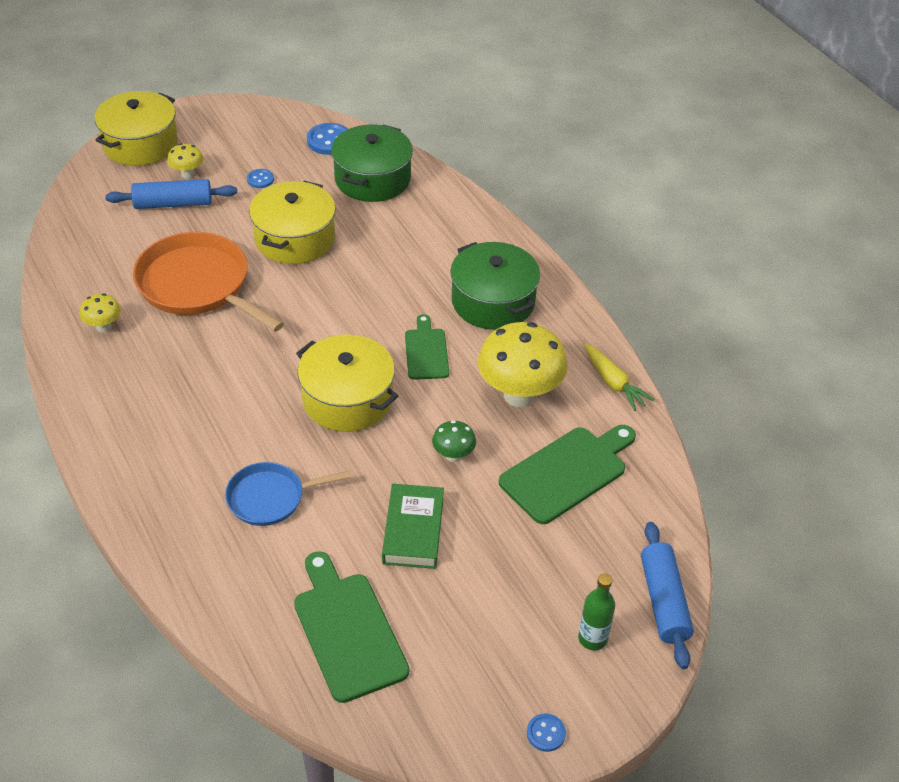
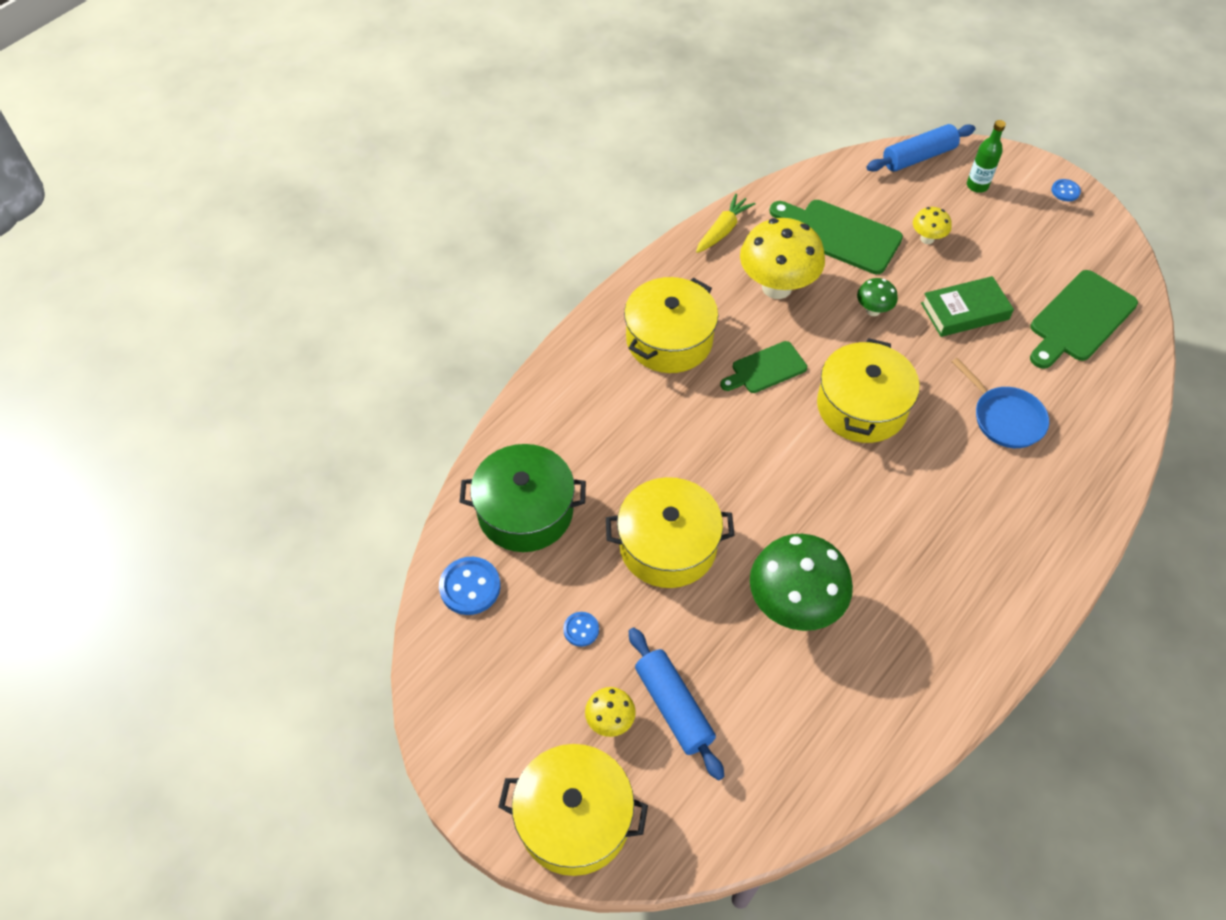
camera: 110 degrees left, 10 degrees up
(104, 327) = (908, 668): yellow mushroom -> yellow mushroom (927, 239)
(198, 285) = (793, 606): orange pan -> green mushroom
(493, 301) = (669, 340): green pot -> yellow pot

